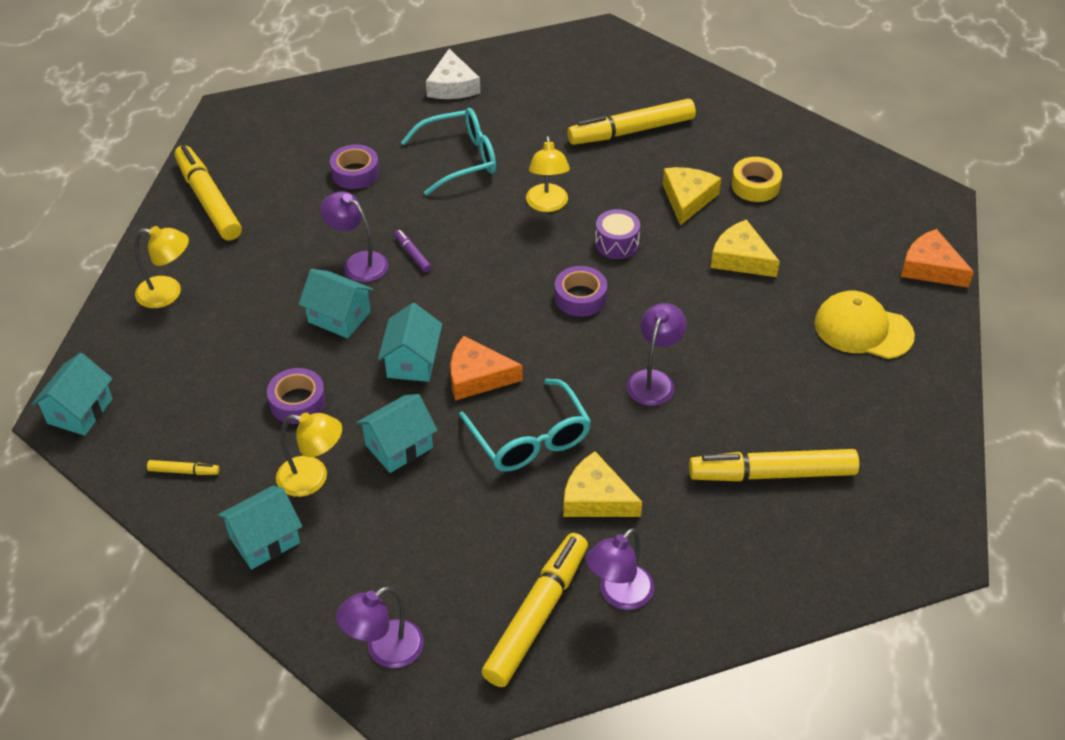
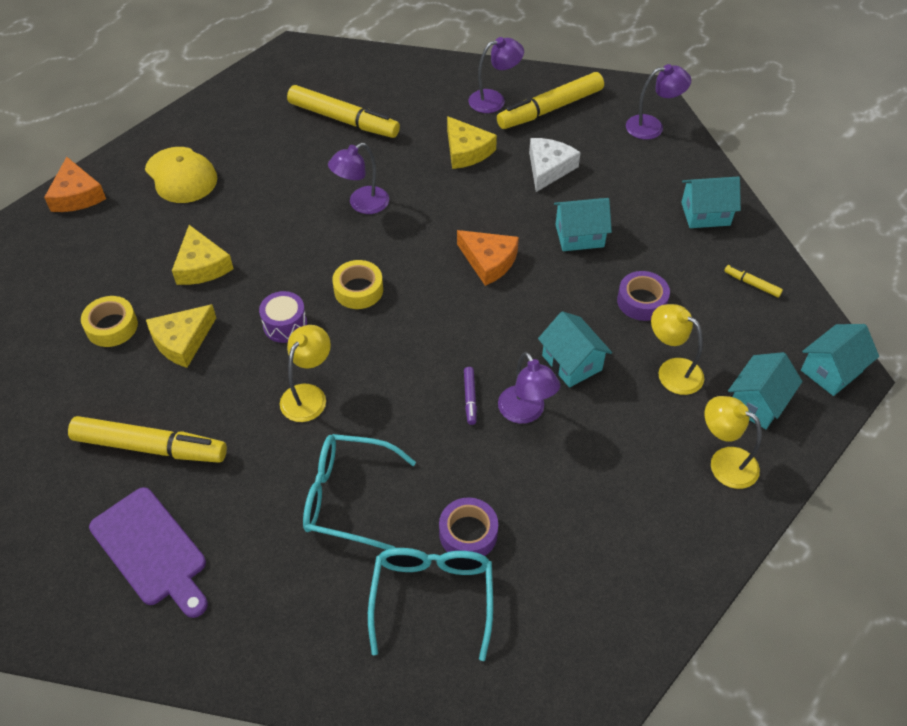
camera: 150 degrees left, 5 degrees up
(208, 200) = (646, 572): yellow marker -> none
(313, 478) = (654, 239): yellow lamp -> yellow lamp (672, 371)
(412, 361) = (532, 295): turquoise house -> turquoise house (757, 403)
(452, 86) = (274, 624): white cheese -> white cheese (548, 168)
(530, 439) = (482, 202): turquoise glasses -> turquoise glasses (432, 597)
(567, 86) = (152, 550): none -> purple cutting board
(580, 297) = (358, 290): purple tape -> yellow tape

